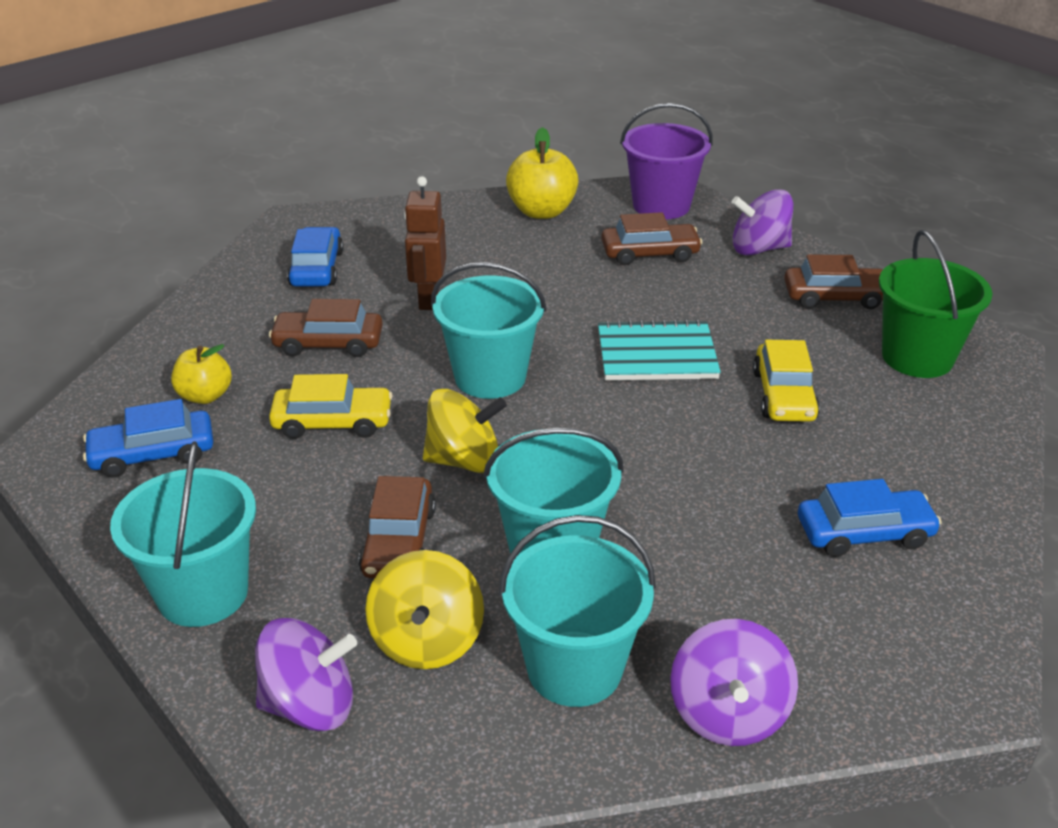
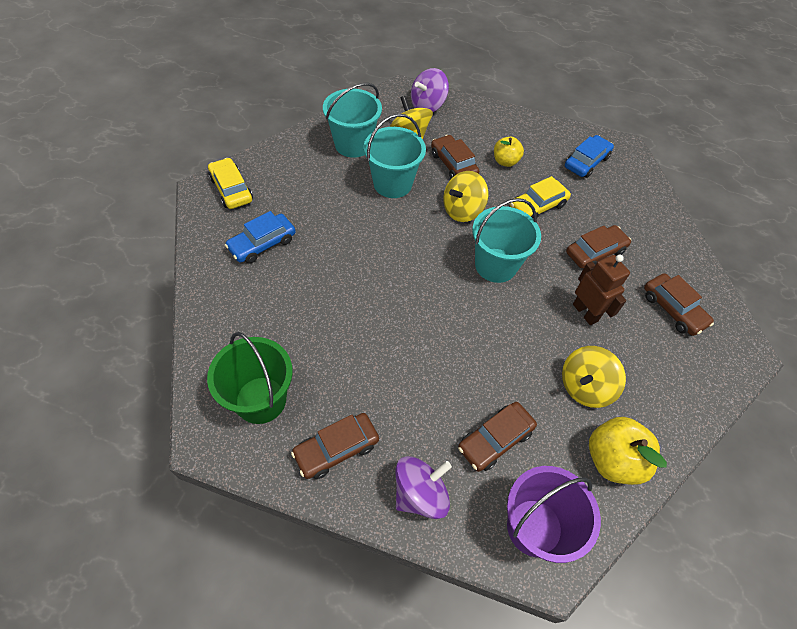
camera: 145 degrees right, 20 degrees up
(203, 593) = (499, 122): turquoise bucket -> none
(205, 396) = (606, 197): yellow apple -> yellow apple (505, 161)
(317, 268) = (673, 309): blue car -> brown car
(509, 253) = (584, 387): none -> yellow spinning top
(656, 354) = (422, 324): turquoise notebook -> none
(728, 713) = (292, 149): purple spinning top -> none
(783, 395) = (333, 322): yellow car -> yellow car (231, 189)

